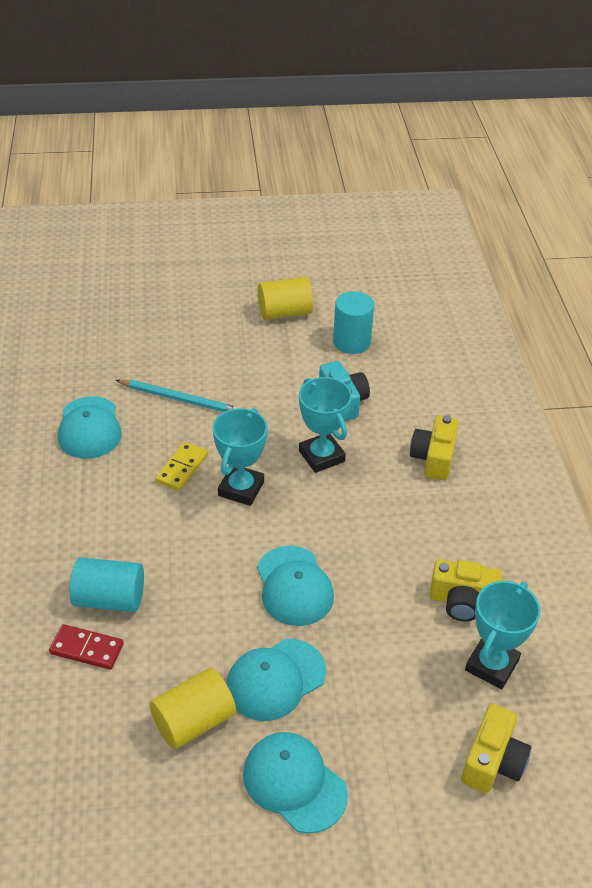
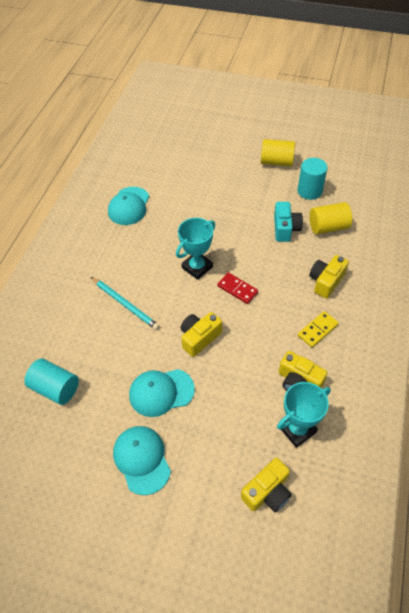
camera: 25 degrees right, 10 degrees up
(86, 649) = (66, 338): red domino -> red domino (237, 289)
(109, 599) = (92, 312): turquoise cylinder -> turquoise cylinder (55, 388)
(179, 399) = (187, 201): turquoise pencil -> turquoise pencil (125, 304)
(182, 468) = (169, 245): yellow domino -> yellow domino (317, 330)
(194, 721) = (103, 401): yellow cylinder -> yellow cylinder (328, 227)
(294, 586) = (199, 338): turquoise cap -> yellow camera
(321, 456) = (255, 260): turquoise trophy -> none

